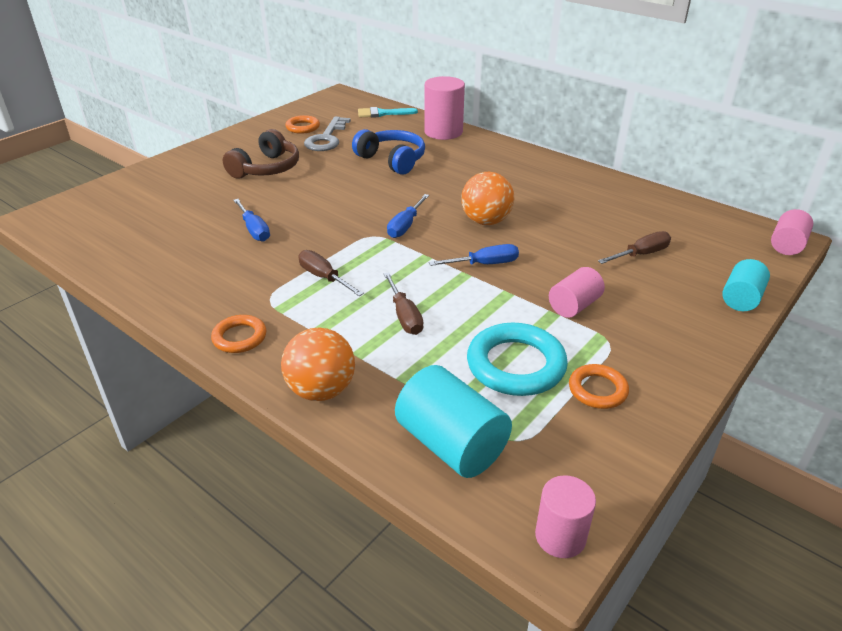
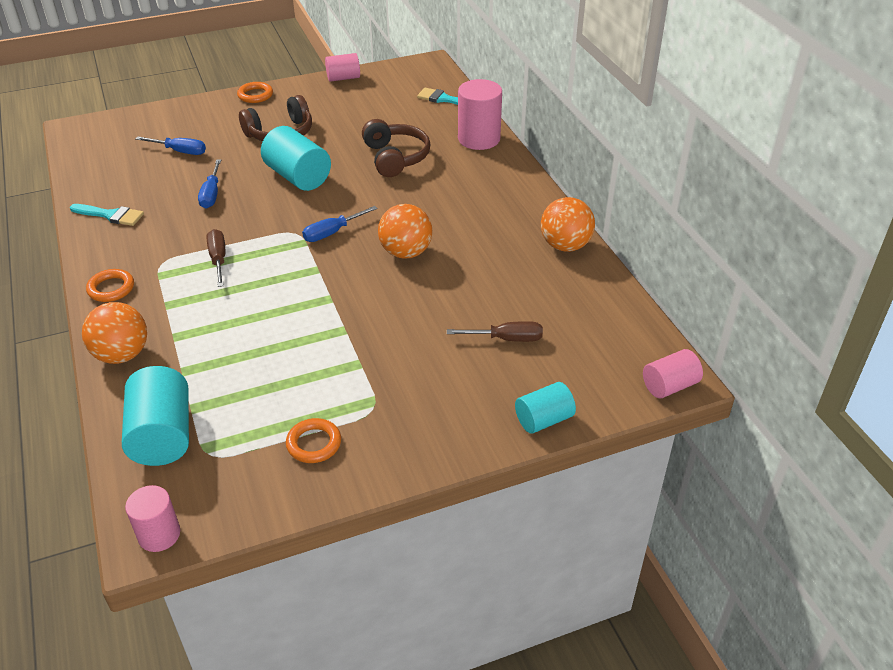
camera: 30 degrees right, 5 degrees up
(165, 276) = (111, 215): none -> turquoise brush
(303, 127) = (355, 95): orange ring -> orange ring (255, 95)
(323, 195) = (298, 177): none -> turquoise cylinder
(326, 138) = (363, 115): grey key -> none
(392, 160) = (395, 158): blue headphones -> brown headphones
(405, 316) = (241, 318): brown screwdriver -> none
(485, 264) = (356, 295): blue screwdriver -> blue screwdriver (180, 151)
(516, 365) = (276, 395): turquoise ring -> none
(574, 306) = (384, 364): pink cylinder -> pink cylinder (343, 78)
(598, 181) = (565, 246): none -> orange ball

